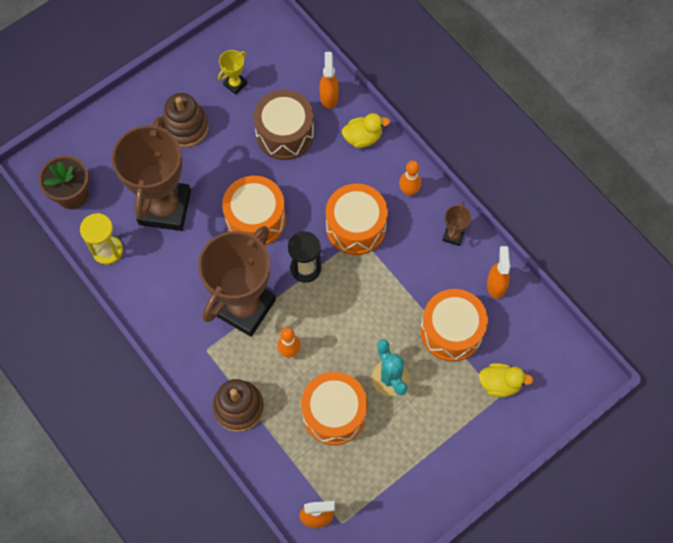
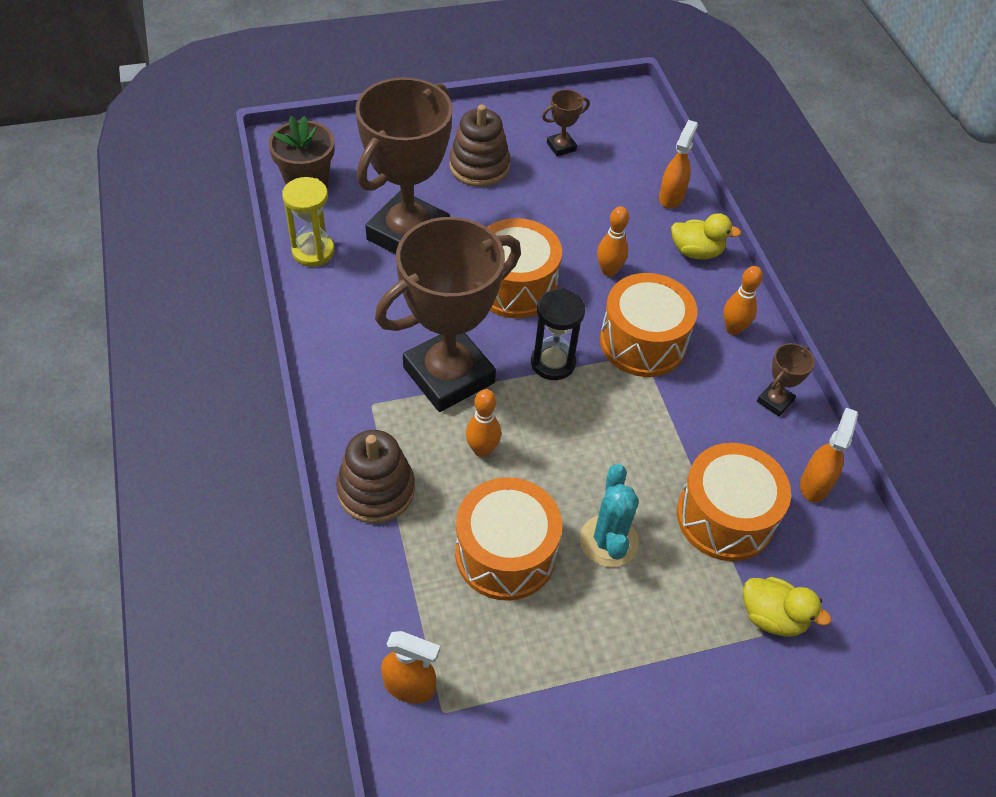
camera: 20 degrees right, 15 degrees down
(235, 84) = (561, 147): yellow trophy -> brown trophy
(285, 133) = (597, 213): brown drum -> none
(312, 179) = (609, 271): none -> orange bowling pin

